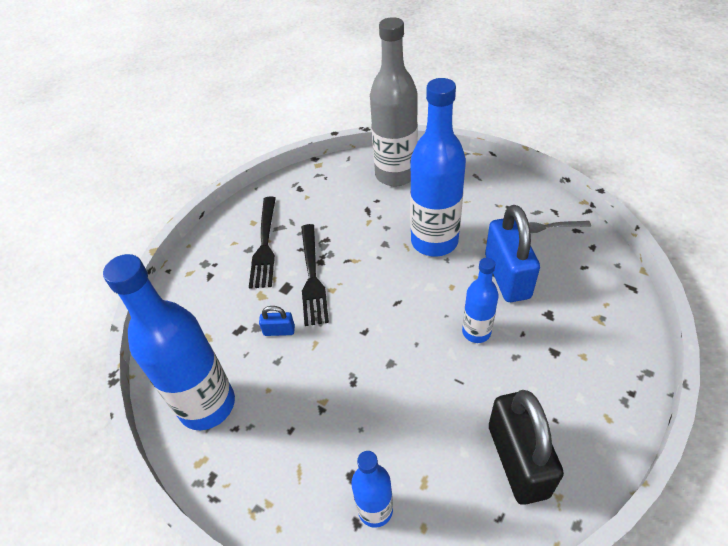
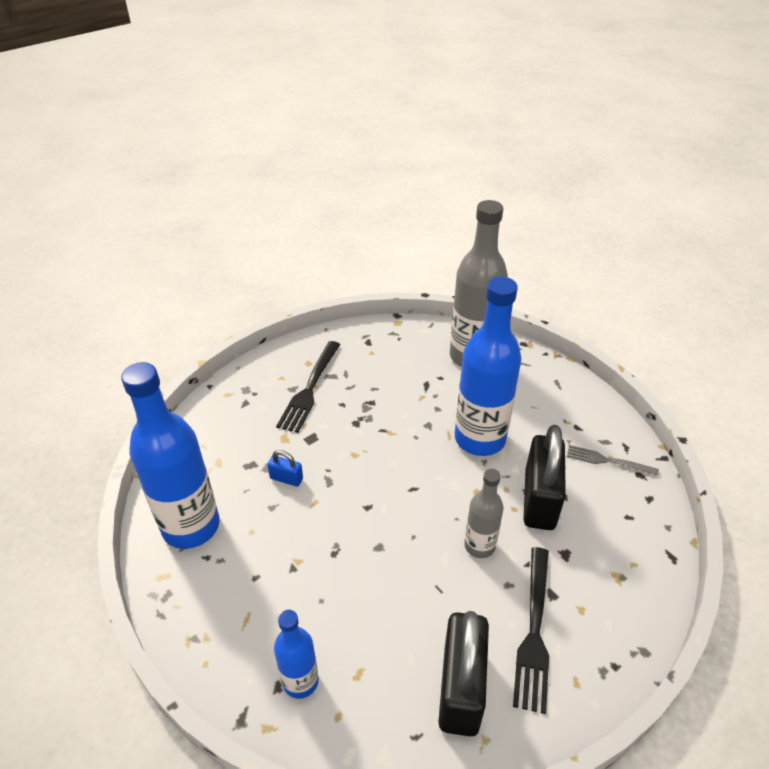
camera: 15 degrees right, 5 degrees down
(312, 277) = (341, 436): black fork -> black fork (534, 632)
(476, 332) = (479, 546): blue bottle -> grey bottle
(507, 276) = (539, 499): blue padlock -> black padlock

